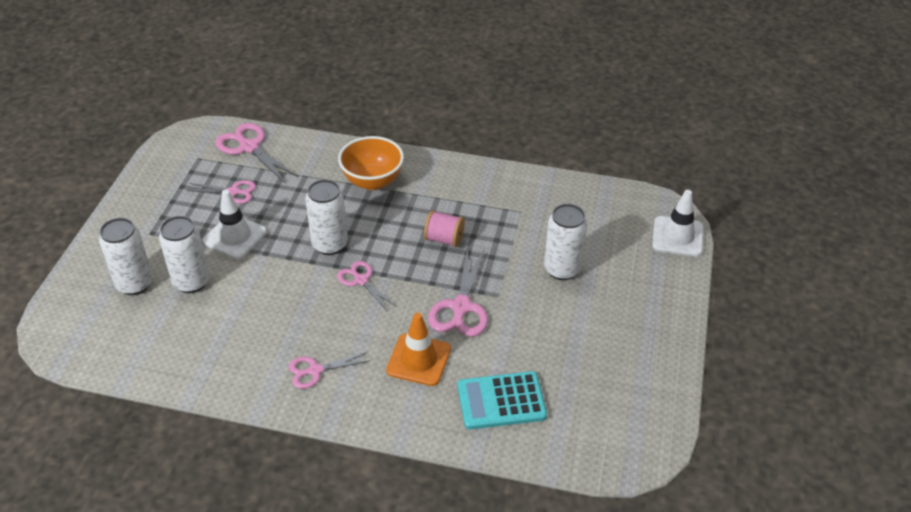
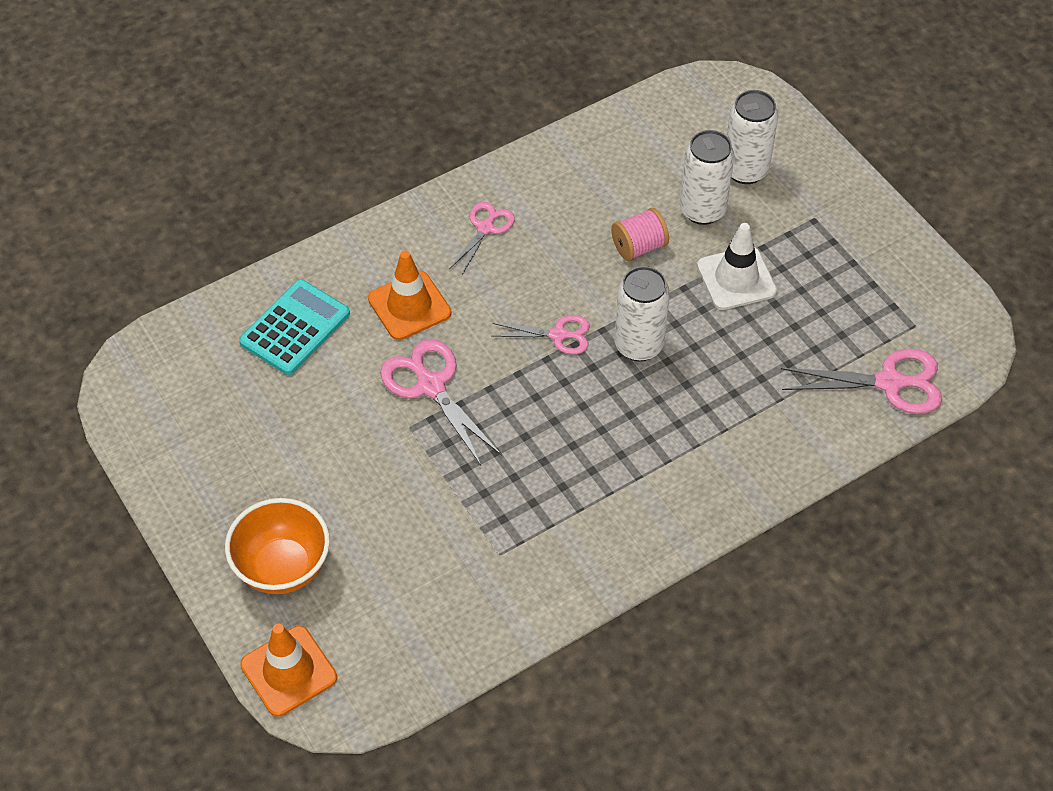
camera: 135 degrees right, 10 degrees up
(233, 192) = (816, 320): pink scissors -> none
(372, 181) = (703, 454): orange bowl -> orange bowl (283, 567)
(444, 239) = (538, 447): pink spool -> pink spool (639, 247)
(562, 269) = (377, 513): white can -> none
(677, 236) = (289, 671): white traffic cone -> orange traffic cone

